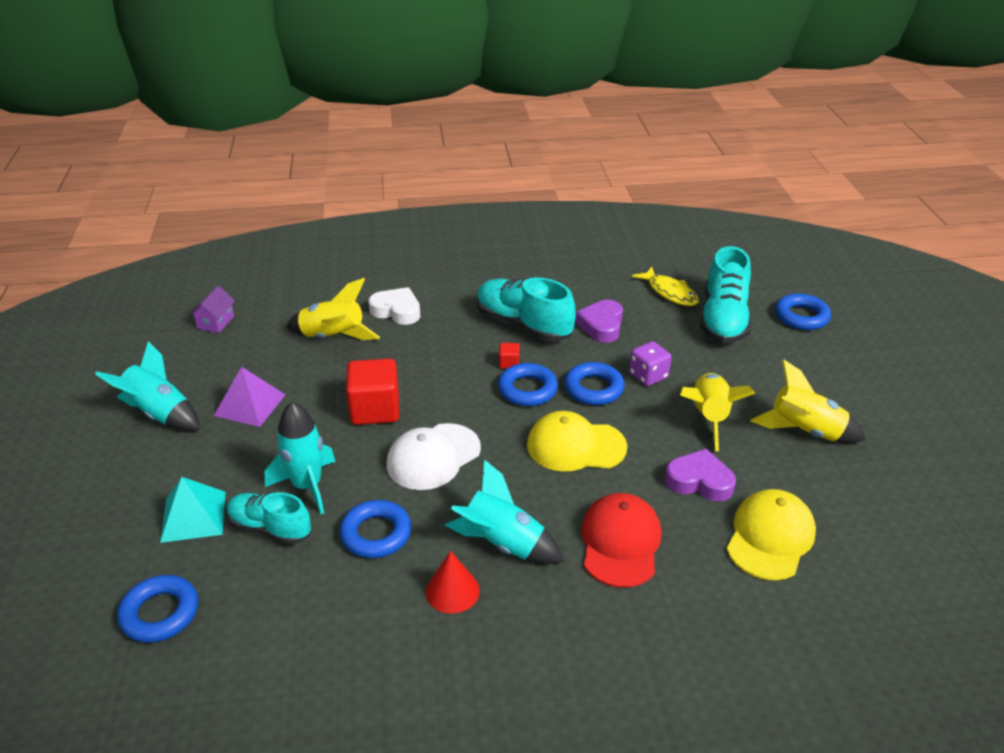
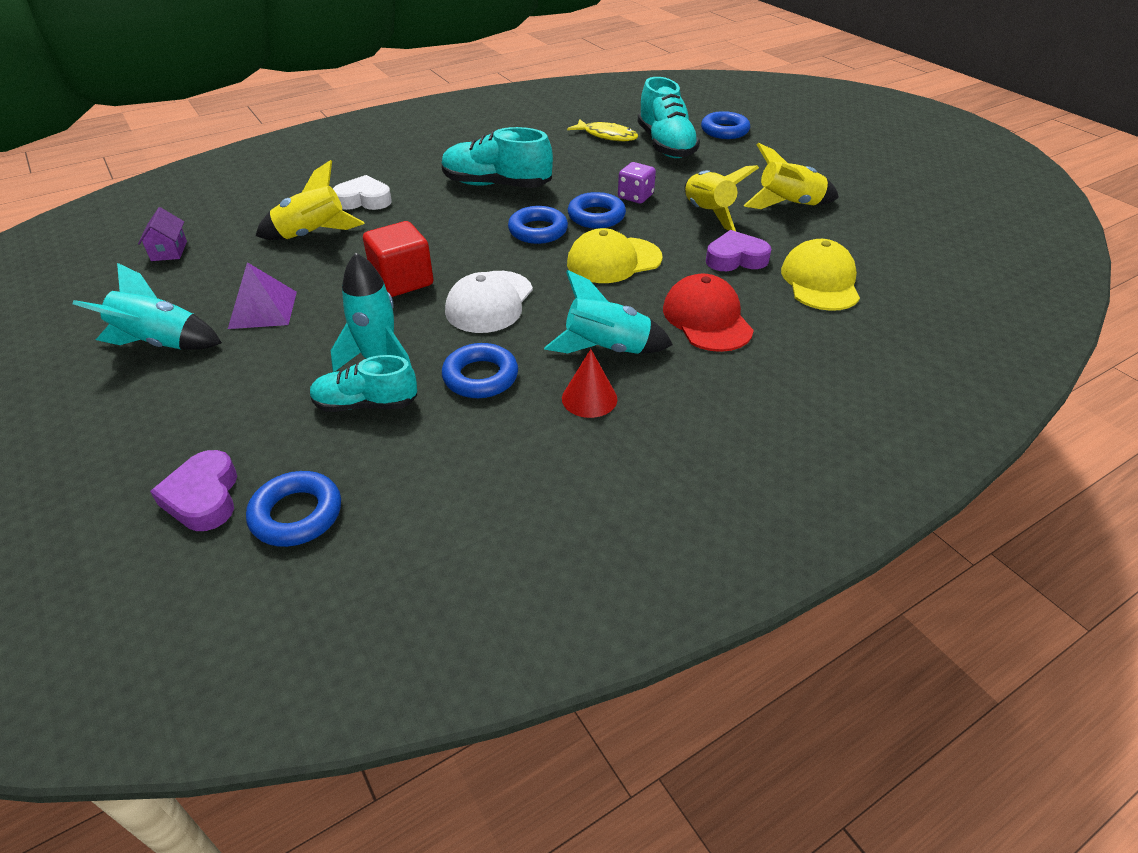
camera: 25 degrees left, 5 degrees up
(193, 516) = (270, 419): turquoise pyramid -> none
(509, 363) = (505, 215): red cube -> none
(601, 325) = (567, 170): purple heart -> purple heart (203, 497)

